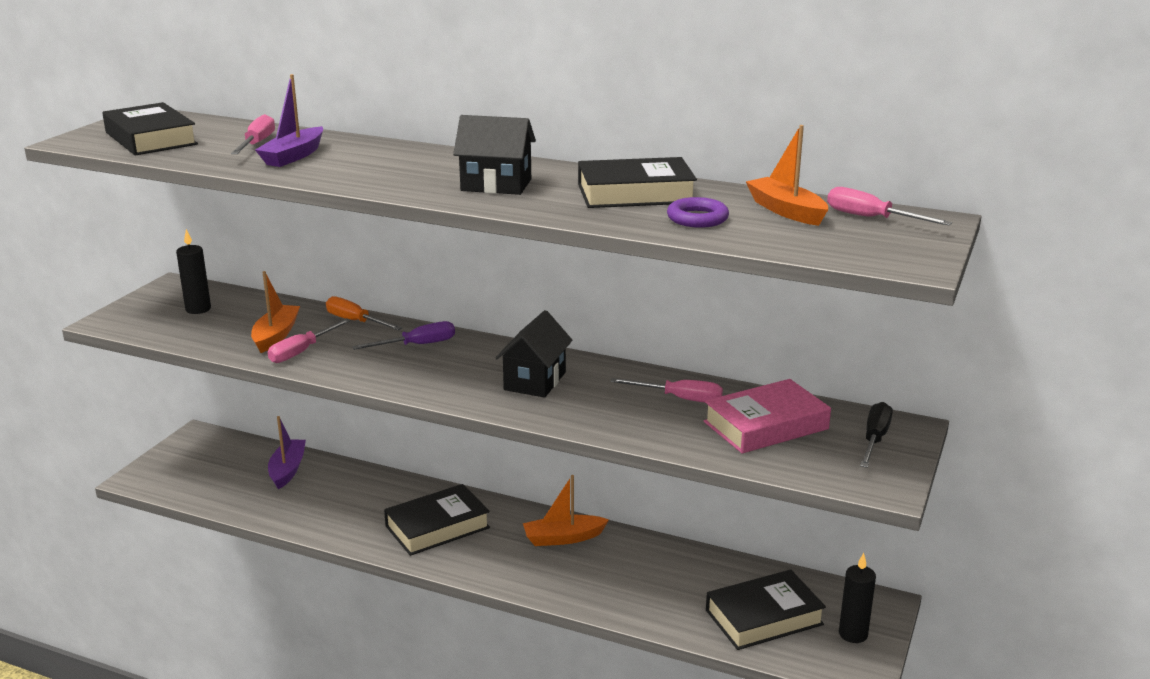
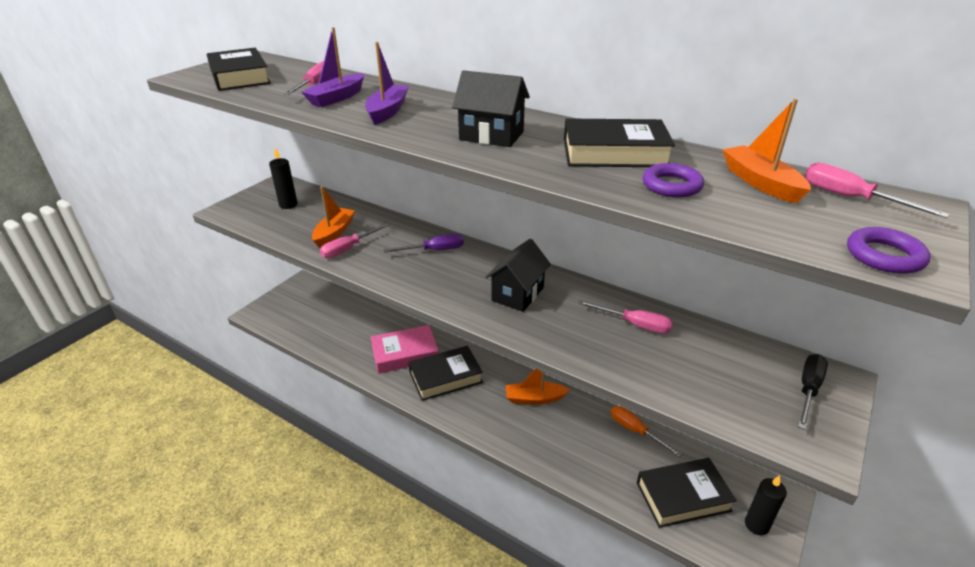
camera: 10 degrees right, 10 degrees up
(287, 470) = (353, 316): purple boat -> purple boat (387, 111)
(355, 321) = (394, 224): orange screwdriver -> orange screwdriver (635, 431)
(765, 425) = (708, 362): pink book -> pink book (405, 353)
(892, 259) = (884, 256): none -> purple ring

